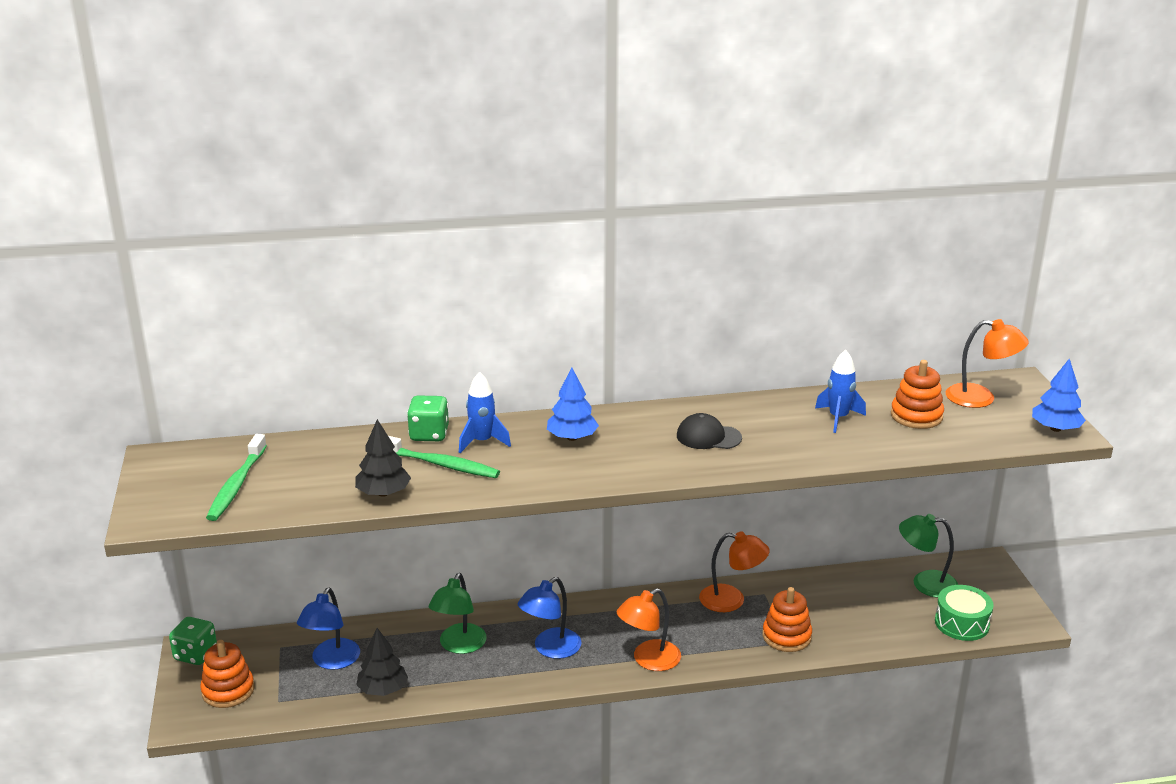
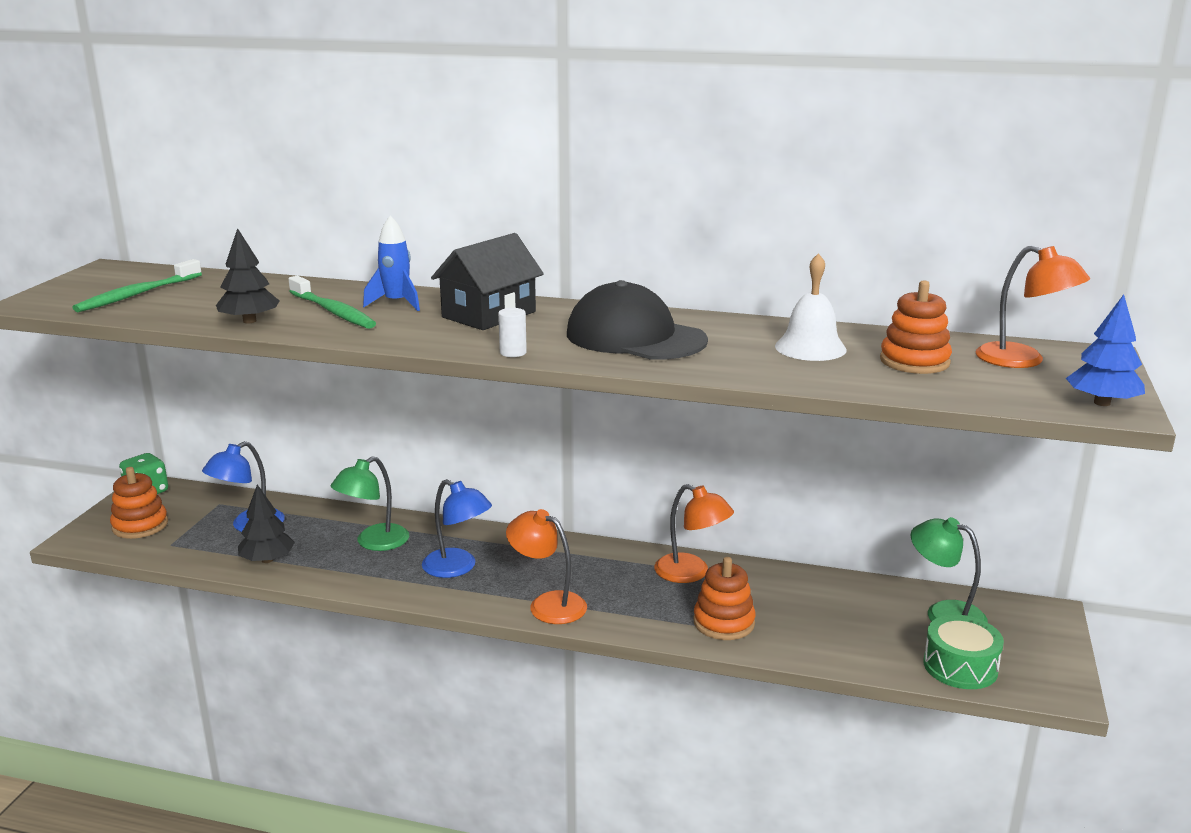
camera: 25 degrees right, 5 degrees down
(429, 434) = (356, 291): green dice -> none
(550, 649) = (457, 568): blue lamp -> blue lamp turned 120 degrees counterclockwise
(572, 437) = (489, 314): blue tree -> black house
(637, 476) = (513, 352): none -> white cylinder
(648, 660) = (548, 604): orange lamp -> orange lamp turned 45 degrees clockwise
(708, 437) = (635, 337): black cap -> black cap, size x1.84
(838, 418) = (810, 348): blue rocket -> white bell

